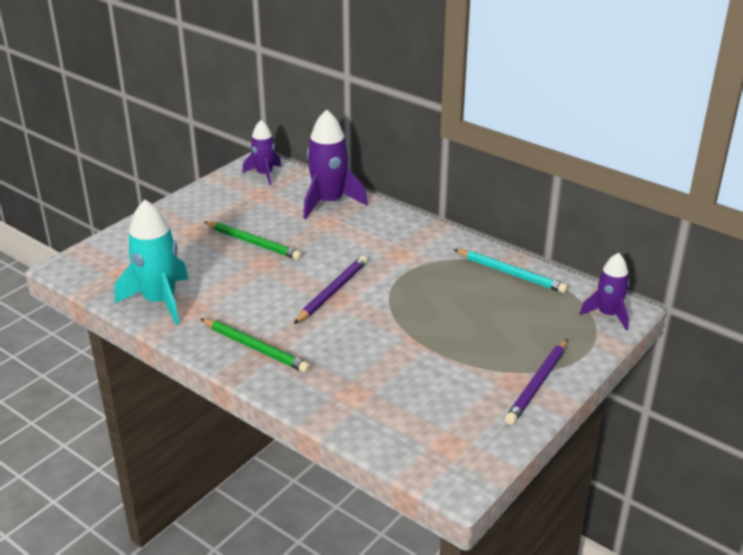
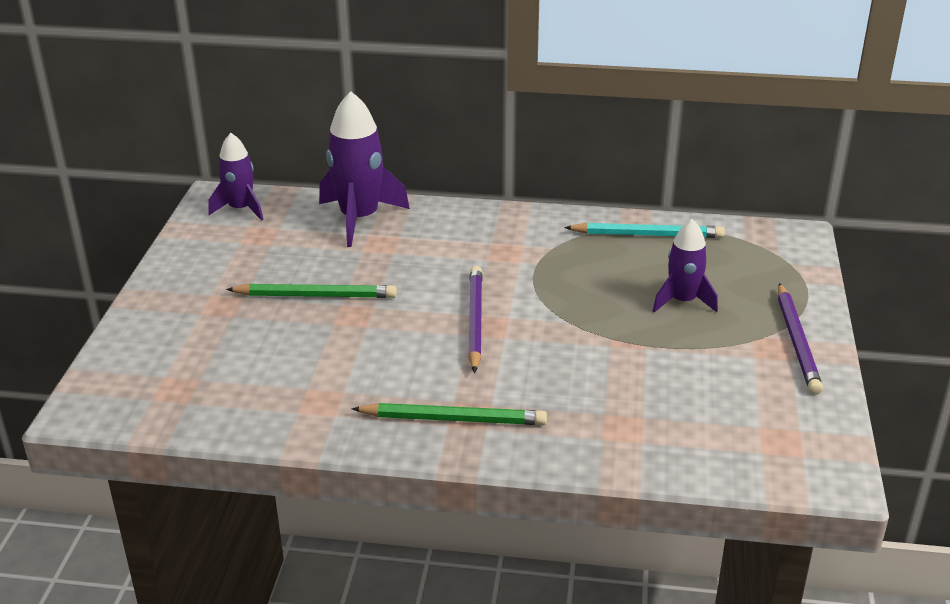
camera: 30 degrees left, 0 degrees up
(160, 301) = (268, 407): turquoise rocket -> none
(608, 314) = (786, 245): purple rocket -> purple rocket (682, 301)

